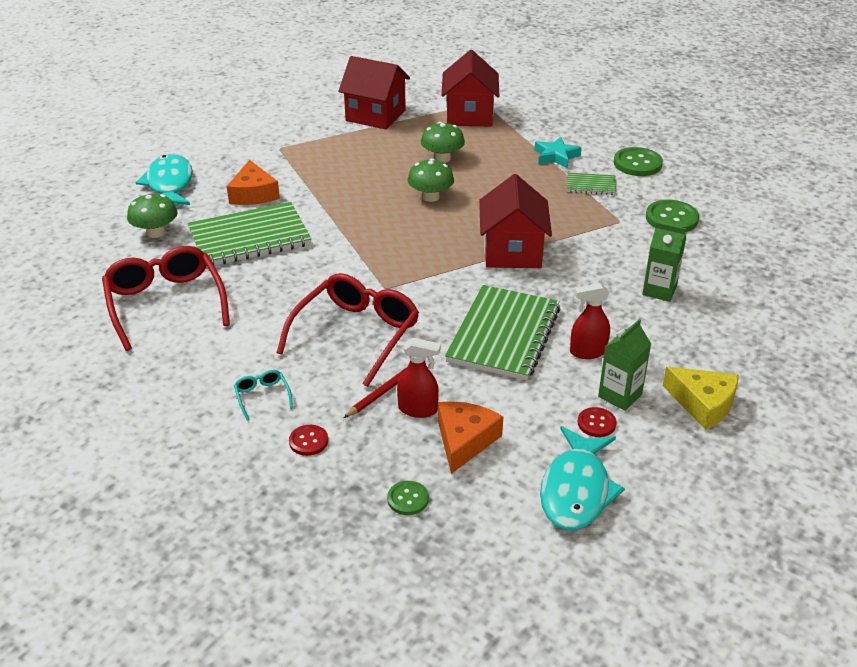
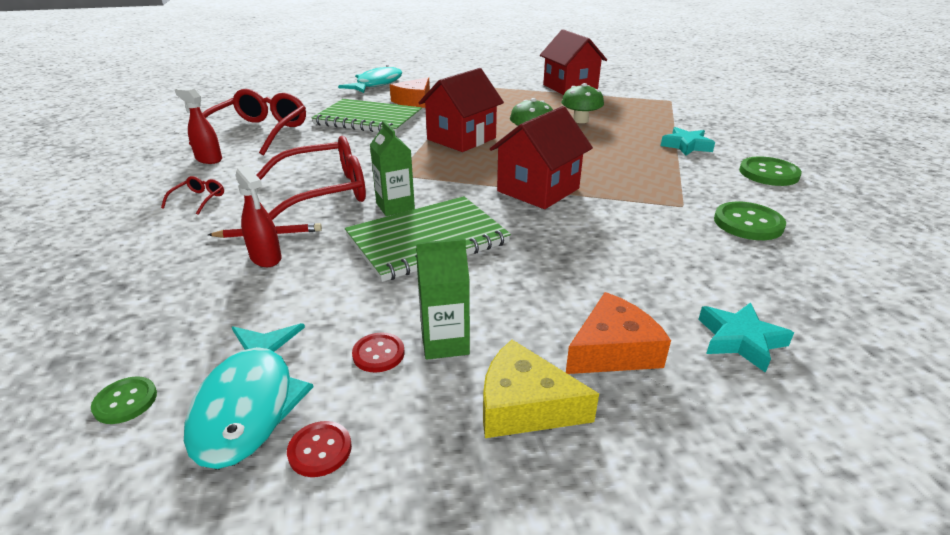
camera: 40 degrees right, 5 degrees down
(156, 232) = (324, 101): green mushroom -> none
(262, 396) = (198, 200): turquoise glasses -> red glasses
(308, 441) = (163, 239): red button -> red button (320, 450)
(408, 499) = (129, 316): green button -> green button (125, 401)
(464, 440) = (250, 299): orange cheese -> orange cheese (613, 350)
(469, 115) = (646, 104): red house -> red house (461, 139)
(576, 490) = (249, 403): turquoise fish -> turquoise fish turned 60 degrees counterclockwise
(587, 352) = (478, 288): red spray bottle -> red spray bottle (208, 159)
(591, 185) = (691, 173): green notebook -> none
(659, 290) = (641, 274): green carton -> green carton (395, 206)
(703, 404) = (524, 406): yellow cheese -> yellow cheese turned 120 degrees clockwise
(751, 308) = (740, 340): none -> turquoise star

